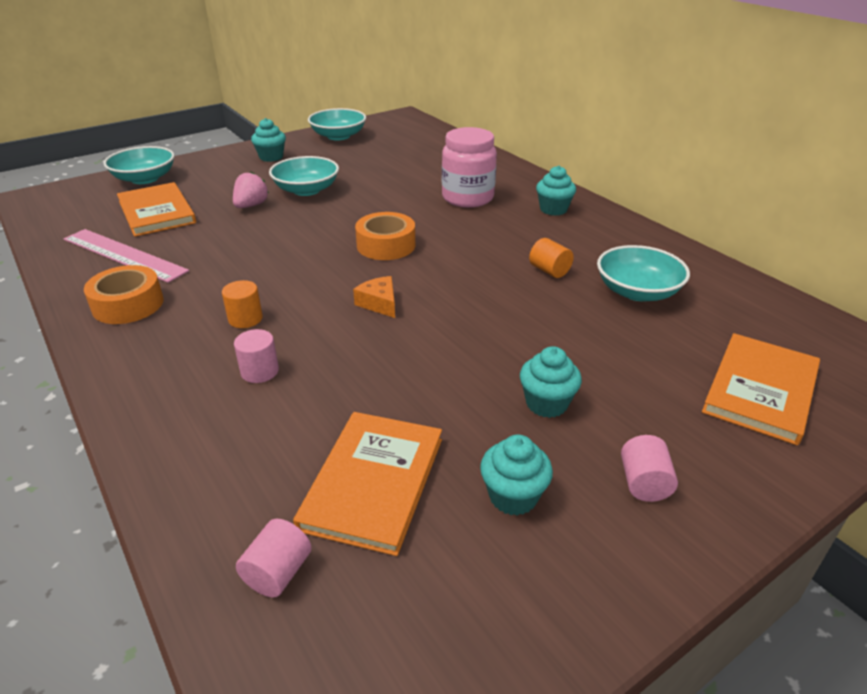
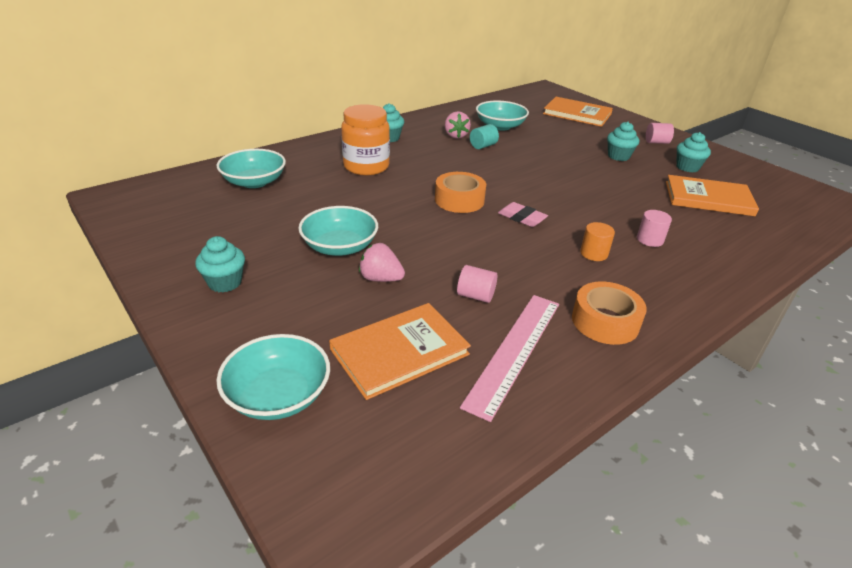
camera: 95 degrees left, 0 degrees up
(278, 573) = (780, 219): pink cylinder -> pink cylinder (475, 296)
(338, 136) = (165, 237): turquoise bowl -> turquoise bowl (254, 182)
(338, 280) = (521, 218): none -> pink eraser
(379, 303) = (547, 201): orange cheese -> none
(467, 198) = (366, 166): pink jar -> orange jar
(549, 271) = (483, 146): orange cylinder -> turquoise cylinder
(580, 252) = (456, 135): none -> pink strawberry

